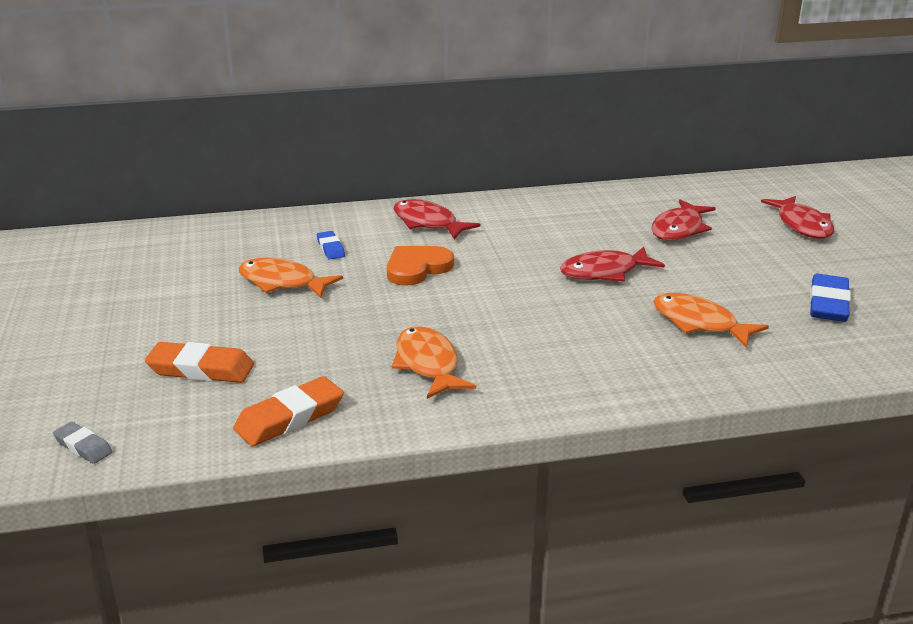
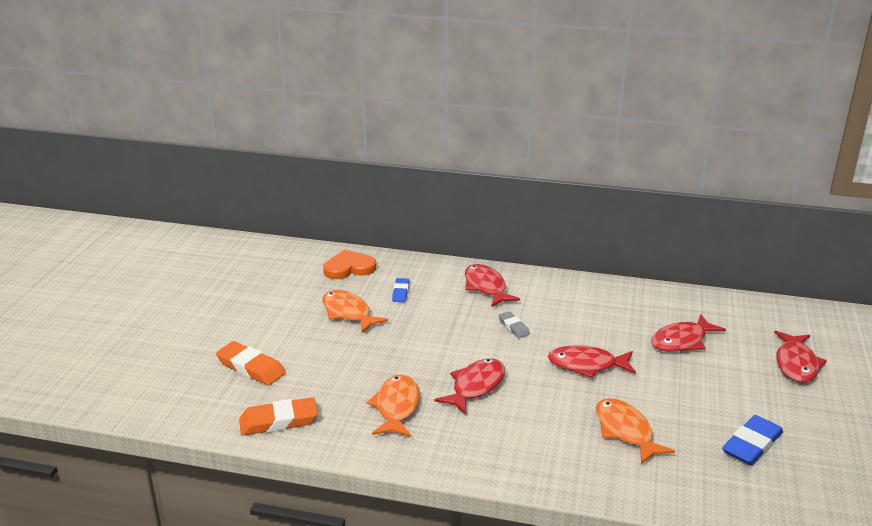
camera: 25 degrees right, 0 degrees up
(83, 446) = (148, 404): grey eraser -> grey eraser (513, 327)
(417, 268) = (448, 325): orange heart -> orange heart (349, 268)
(502, 321) = (476, 386): none -> red fish

